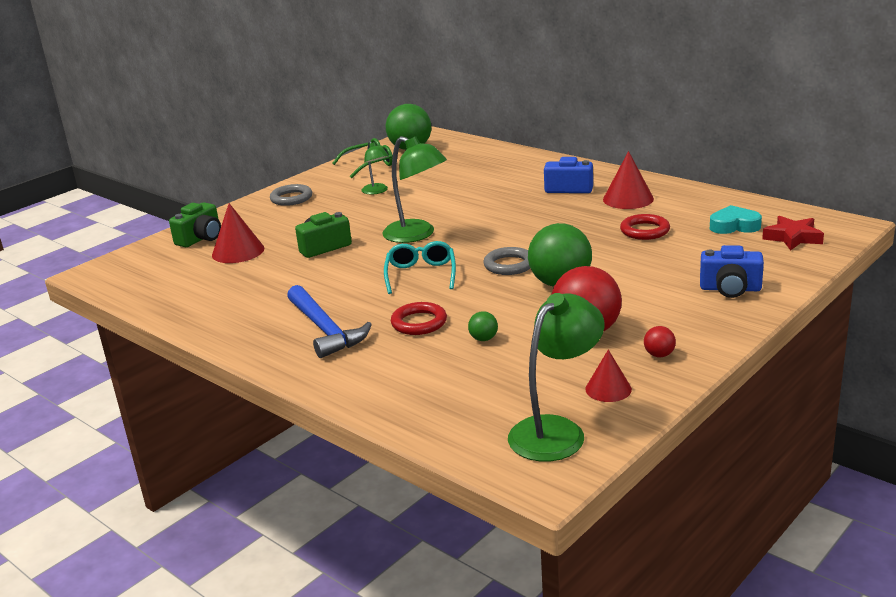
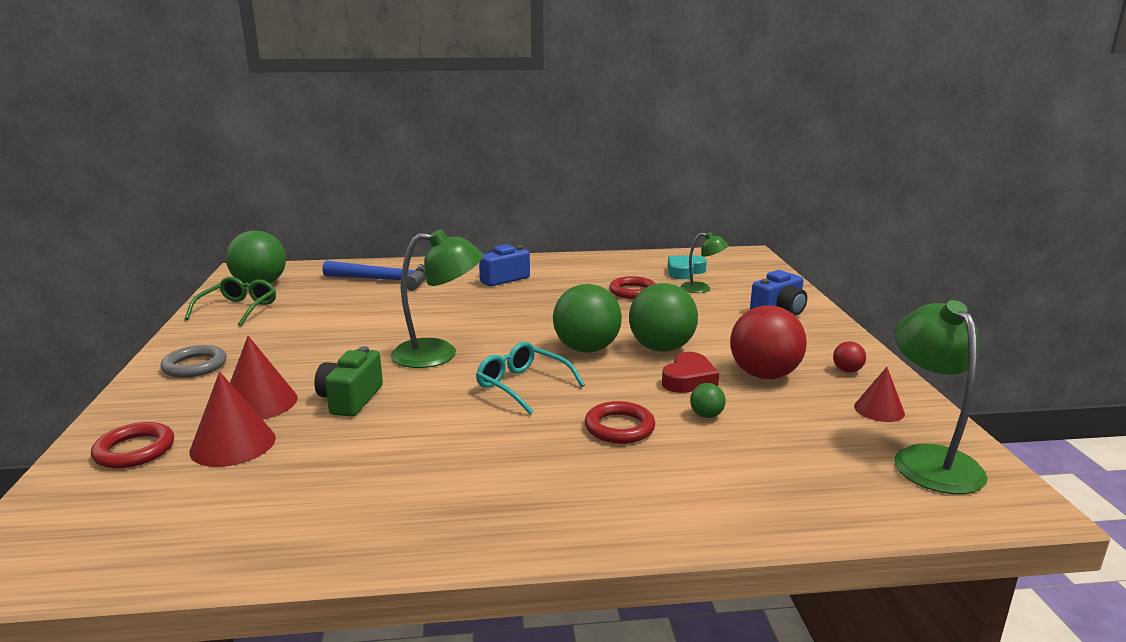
camera: 50 degrees left, 5 degrees down
(201, 238) = (134, 450): green camera -> red ring
(325, 329) = (539, 477): blue hammer -> blue hammer (384, 280)
(377, 191) = (302, 330): green lamp -> green lamp (702, 289)
(509, 265) = (586, 349): grey ring -> green ball
(527, 312) = (688, 380): none -> red heart
(628, 199) = (568, 274): red cone -> red cone (259, 403)
(793, 237) = (736, 268): red star -> none

